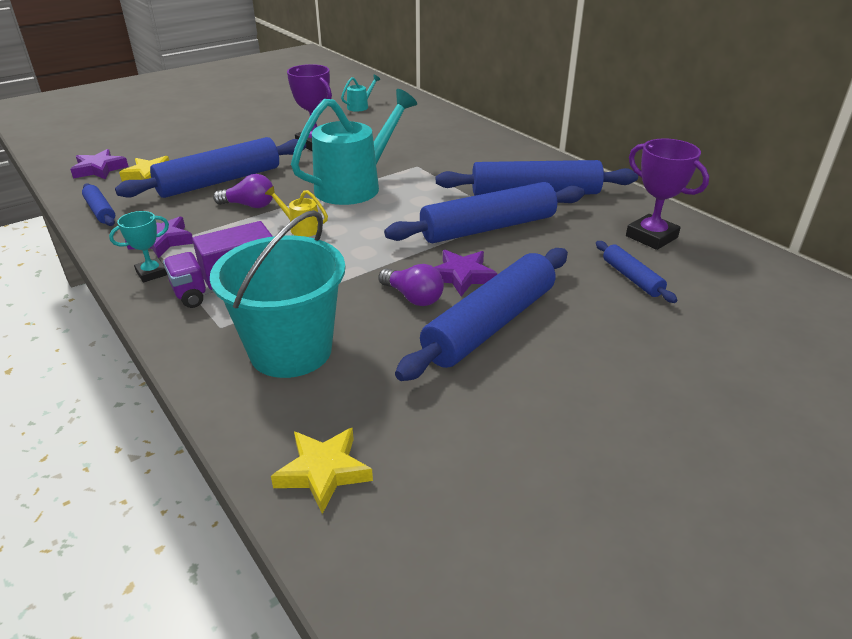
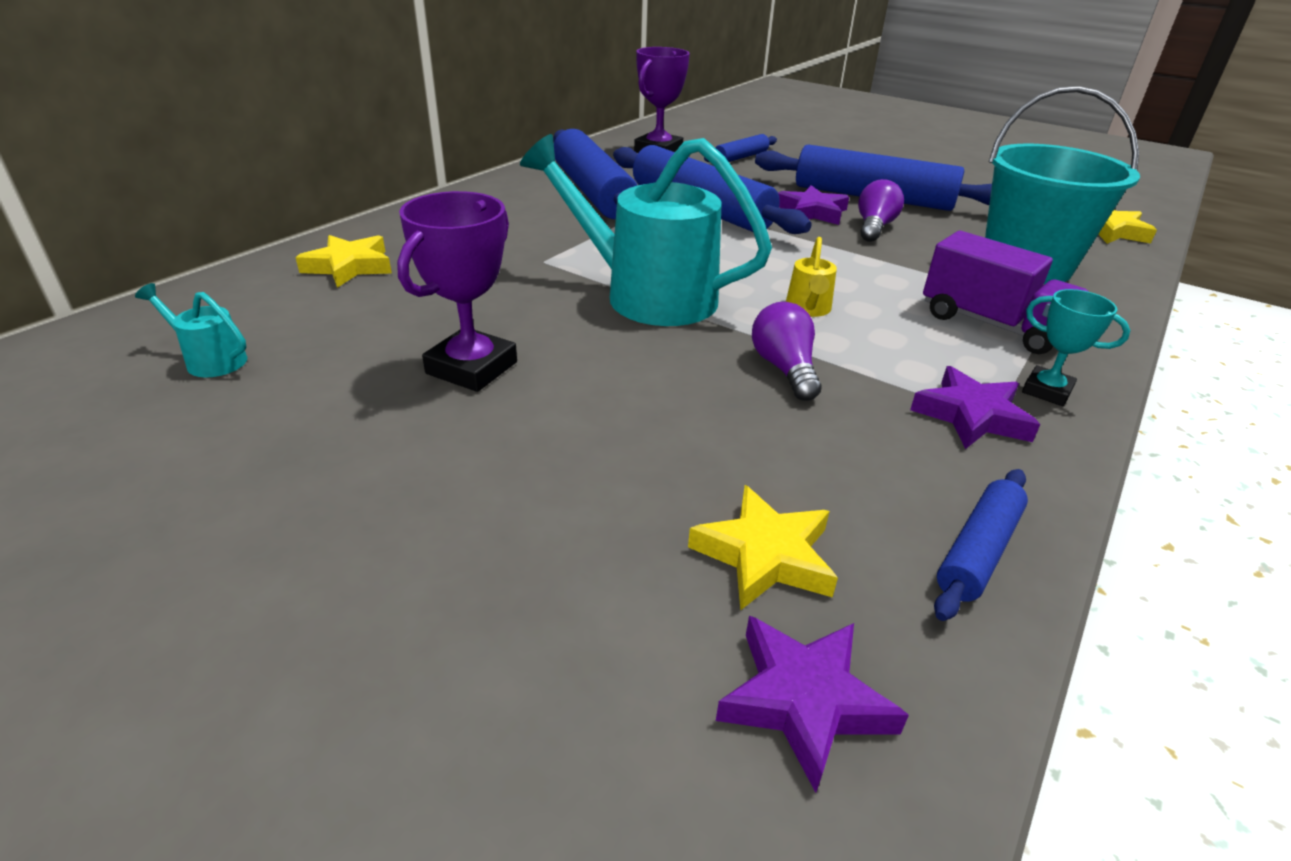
camera: 110 degrees left, 0 degrees up
(220, 181) = (720, 432): blue rolling pin -> none
(435, 126) = (349, 267): none -> yellow star

